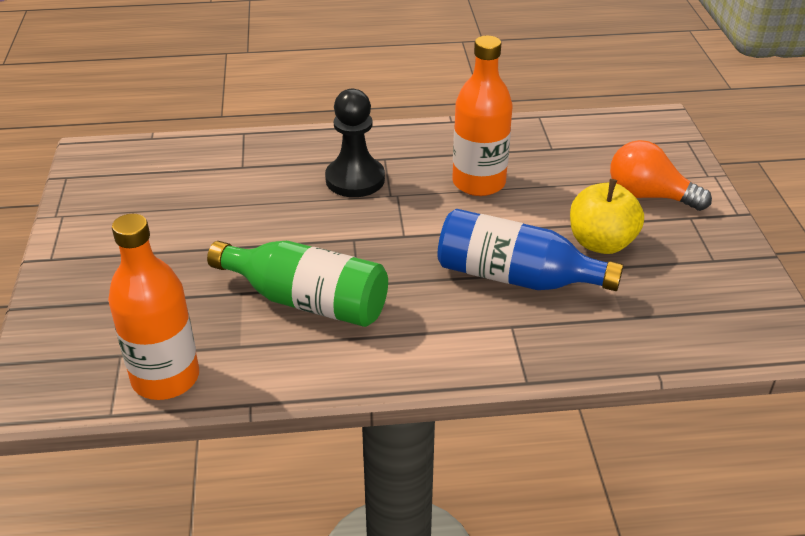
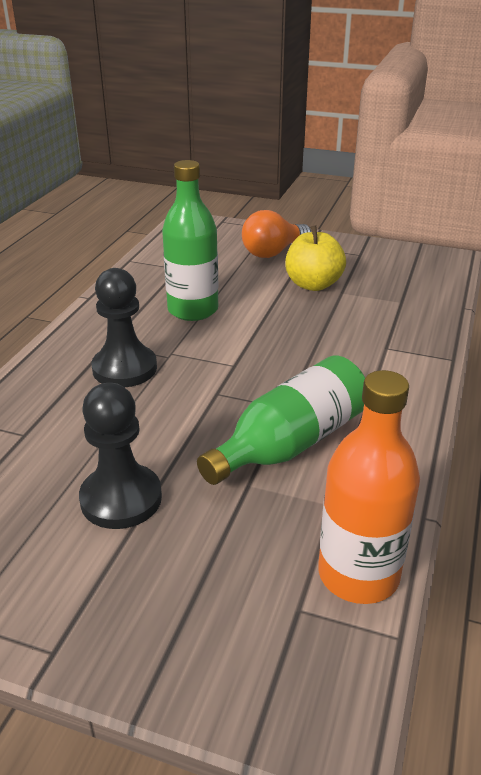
camera: 65 degrees left, 5 degrees down
(195, 235) = (121, 499): none -> black pawn
(479, 183) = (193, 310): orange bottle -> green bottle
(516, 277) = (329, 329): blue bottle -> none

